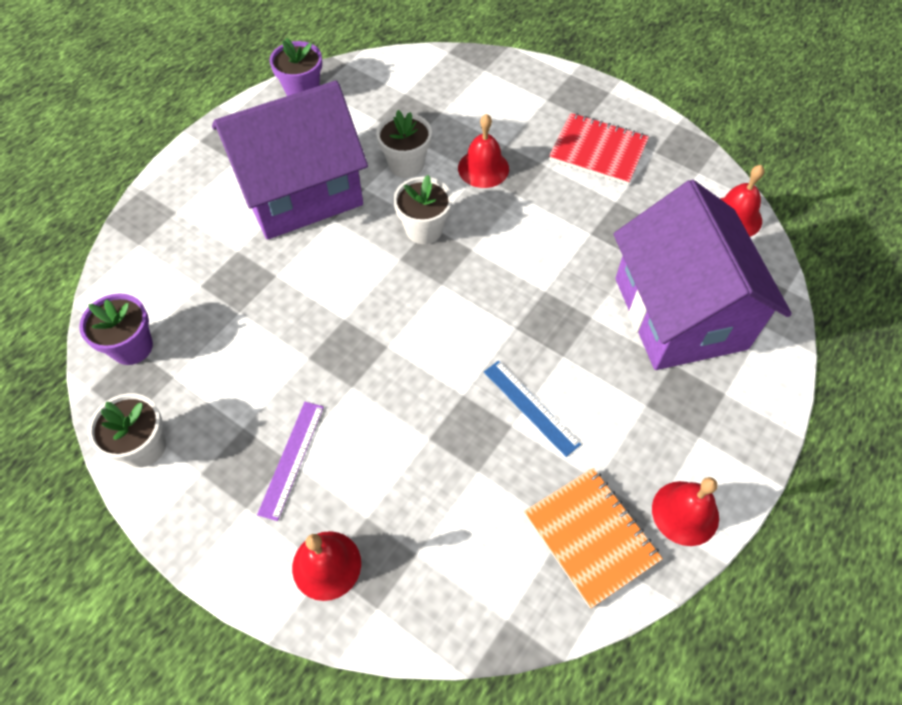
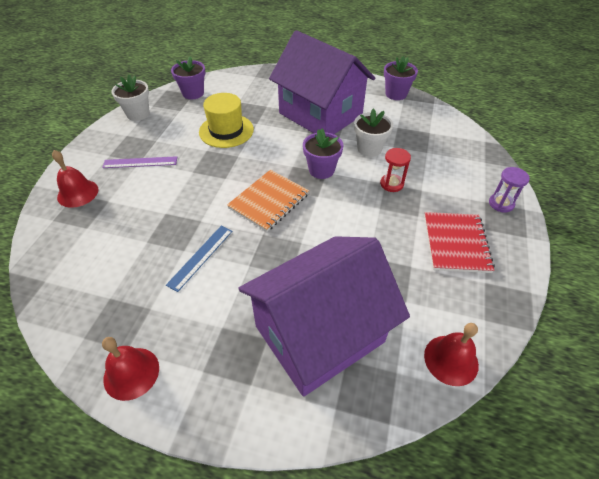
camera: 70 degrees right, 10 degrees down
(273, 320) = (226, 131): none -> yellow hat
(424, 229) = (321, 170): white flower pot -> purple flower pot
(483, 168) = (391, 184): red bell -> red hourglass
(556, 88) = (501, 204): none -> purple hourglass
(591, 537) = (105, 314): orange notebook -> orange notebook (269, 201)

